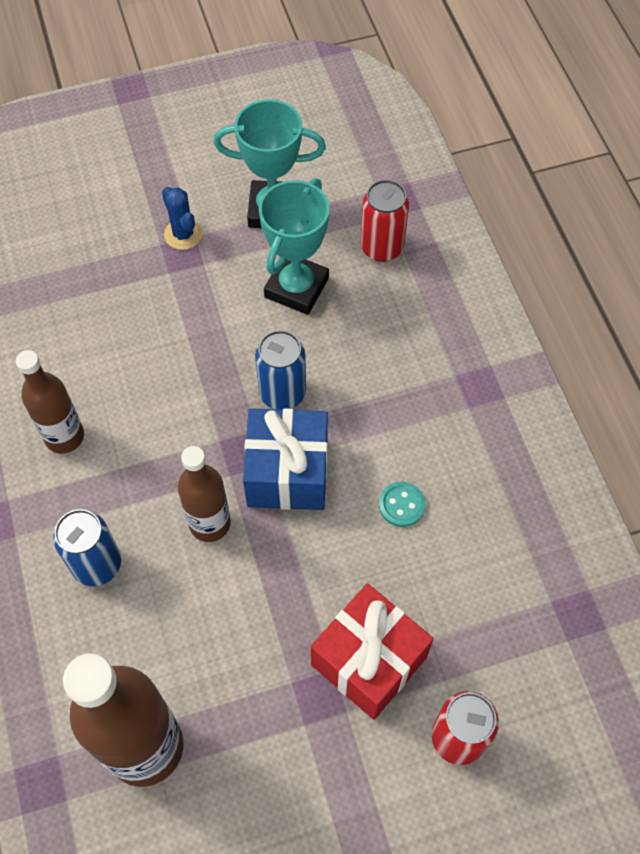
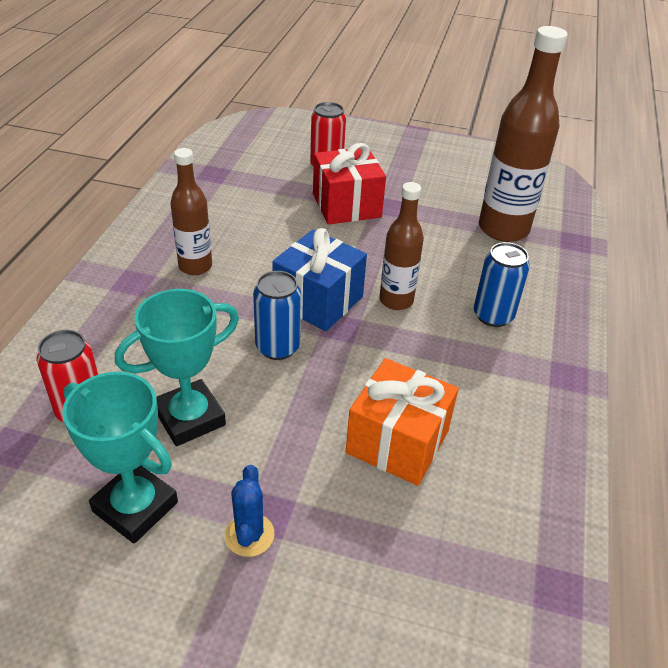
camera: 150 degrees left, 20 degrees down
(64, 436) = (481, 406): brown bottle -> brown bottle (195, 266)
(120, 360) = (397, 442): none -> orange gift
(401, 505) = (258, 252): turquoise button -> none

